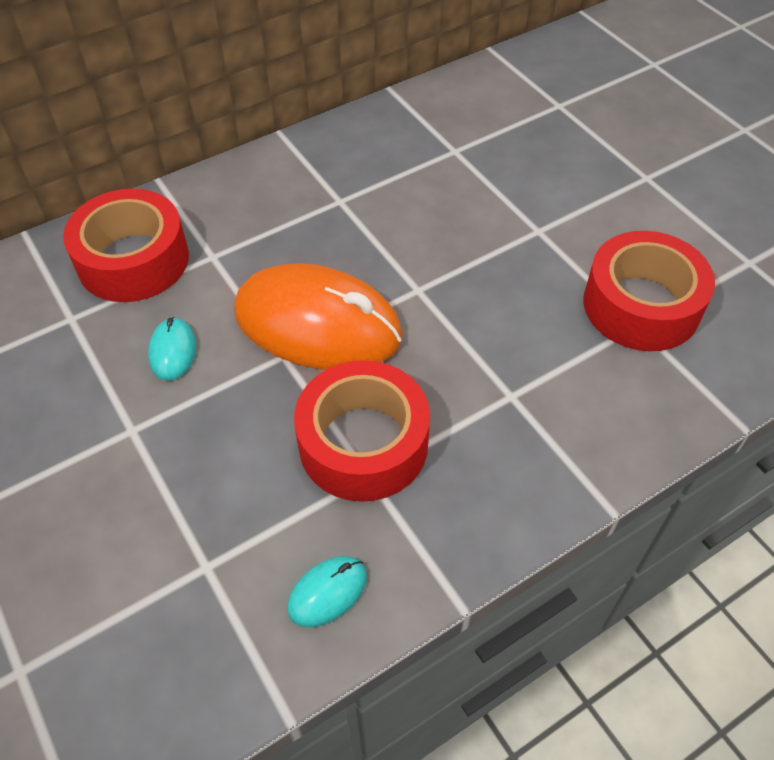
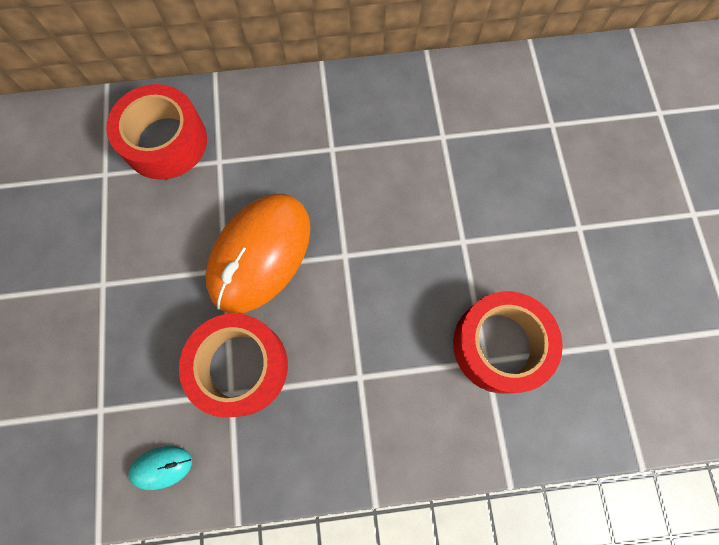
camera: 25 degrees right, 20 degrees up
(173, 351) = (155, 232): turquoise mouse -> none
(317, 324) = (260, 254): orange mouse -> orange mouse turned 75 degrees clockwise

